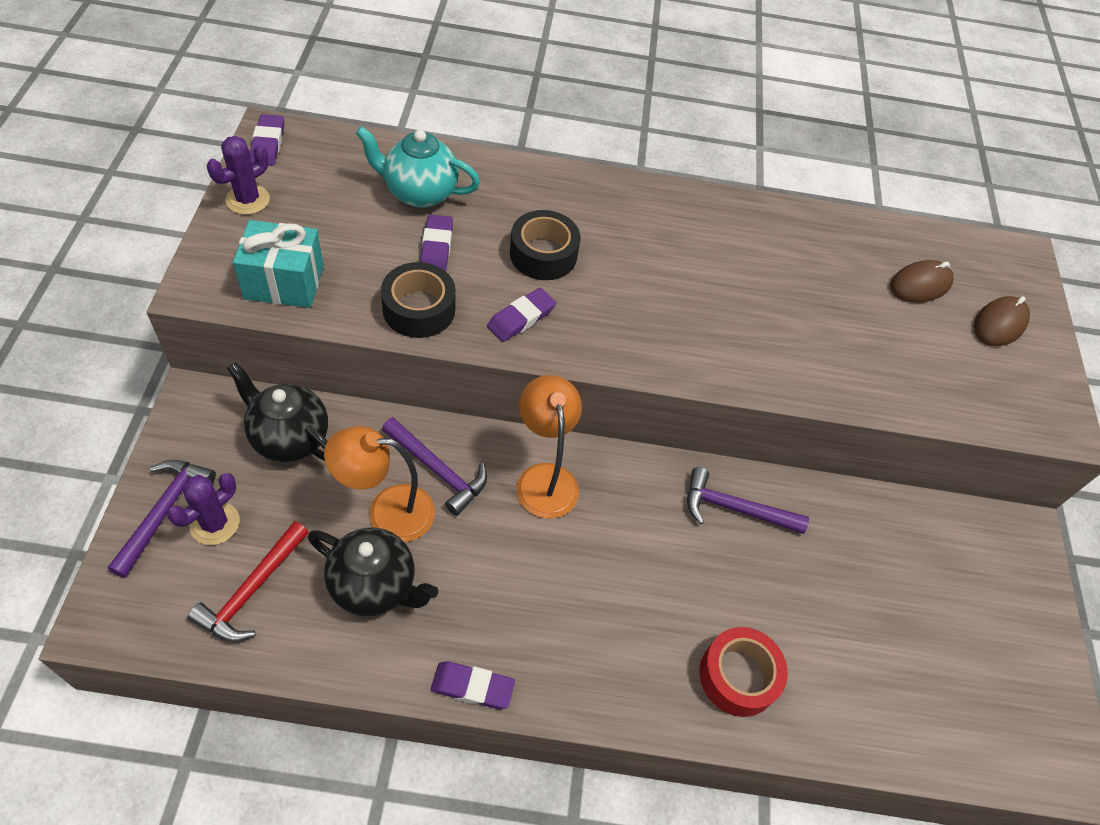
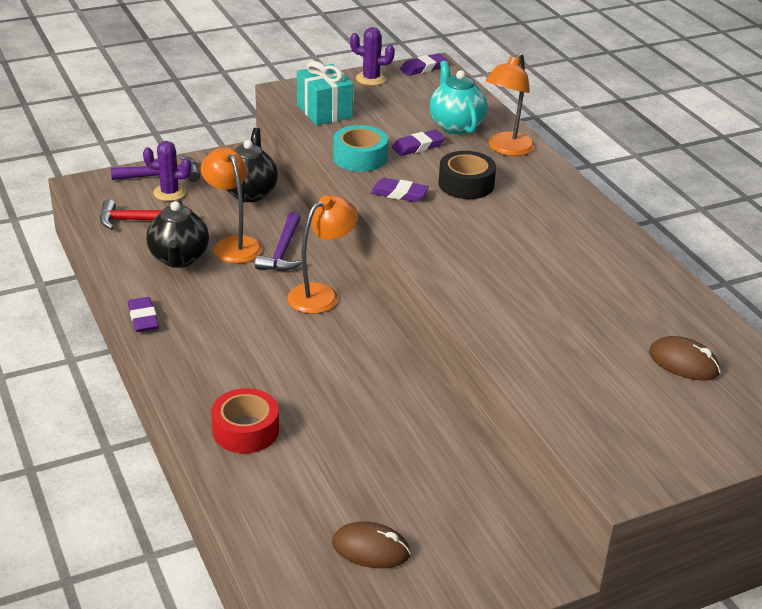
camera: 65 degrees right, 20 degrees down
(419, 309) = (360, 157): black tape -> turquoise tape
(500, 184) = (506, 149): none -> orange lamp
(735, 509) = (387, 388): purple hammer -> none
(999, 324) = (700, 420): brown mouse -> brown mouse (371, 549)

